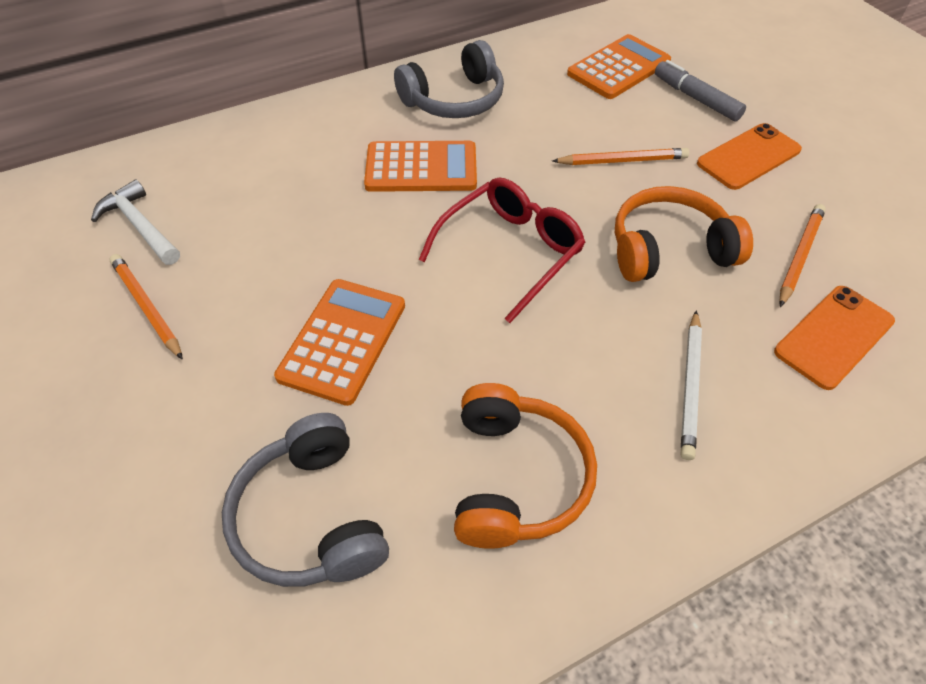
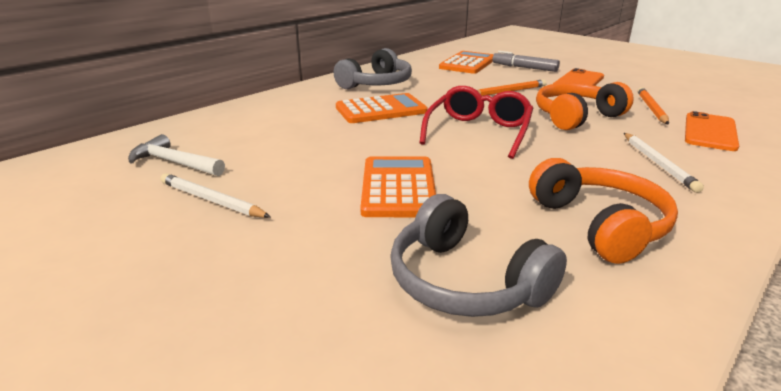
camera: 20 degrees left, 25 degrees down
(147, 306) = (212, 200): orange pencil -> white pencil

